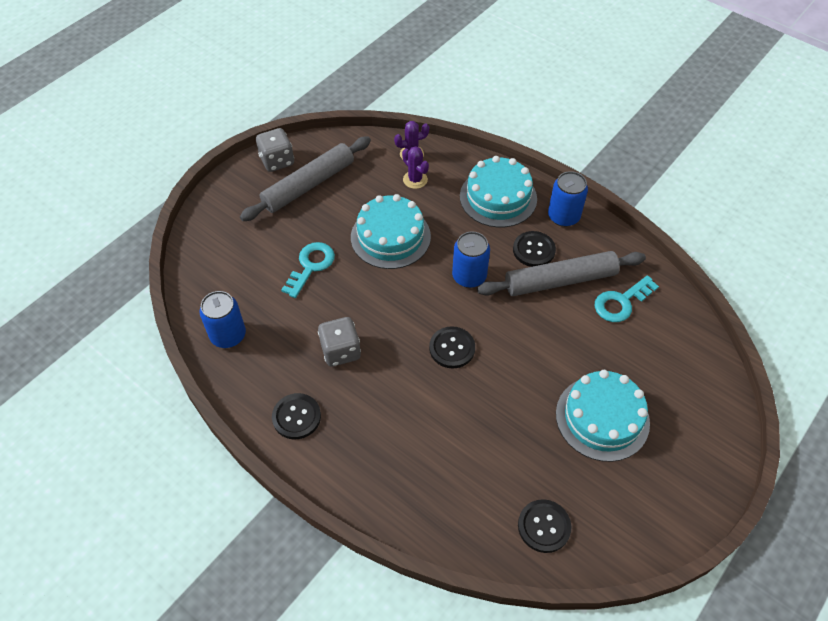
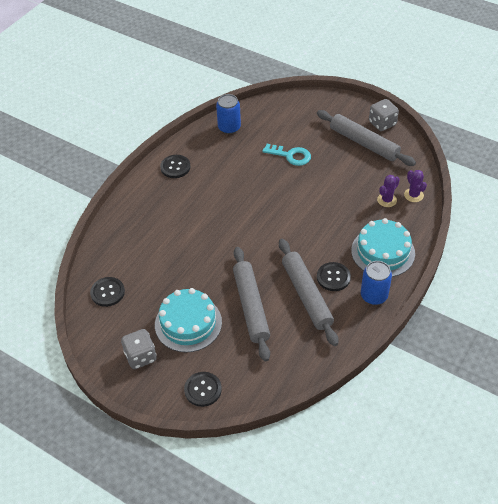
camera: 85 degrees right, 5 degrees down
(341, 351) = (225, 180): grey dice -> grey dice (140, 356)
(390, 237) = (326, 193): turquoise cake -> none
(452, 348) = (235, 236): black button -> black button (203, 390)
(469, 276) = (299, 240): blue can -> none
(576, 342) = (251, 306): none -> grey rolling pin
(621, 302) = (293, 335): turquoise key -> none

